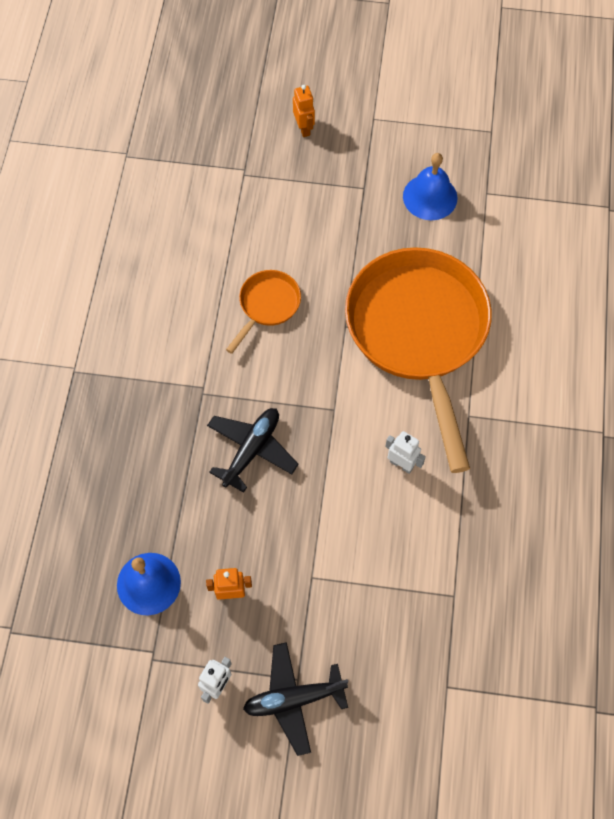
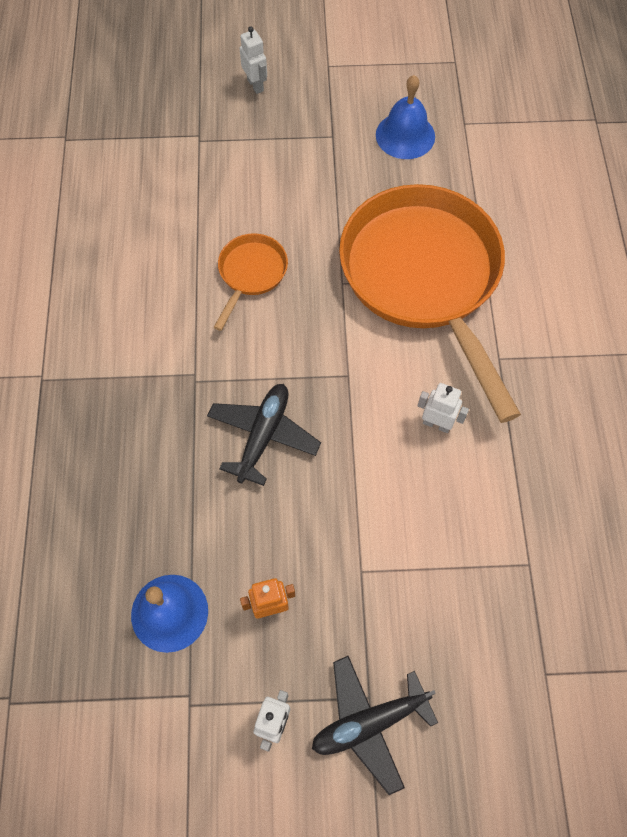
camera: 10 degrees left, 0 degrees up
(304, 128) = (255, 85): orange robot -> white robot

